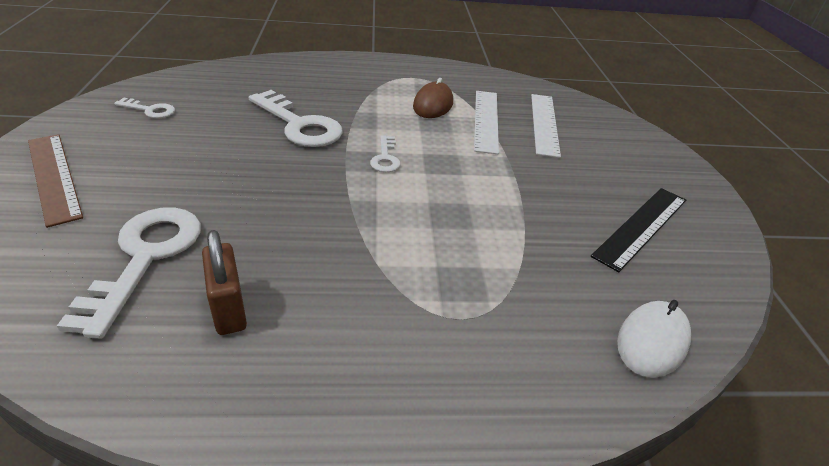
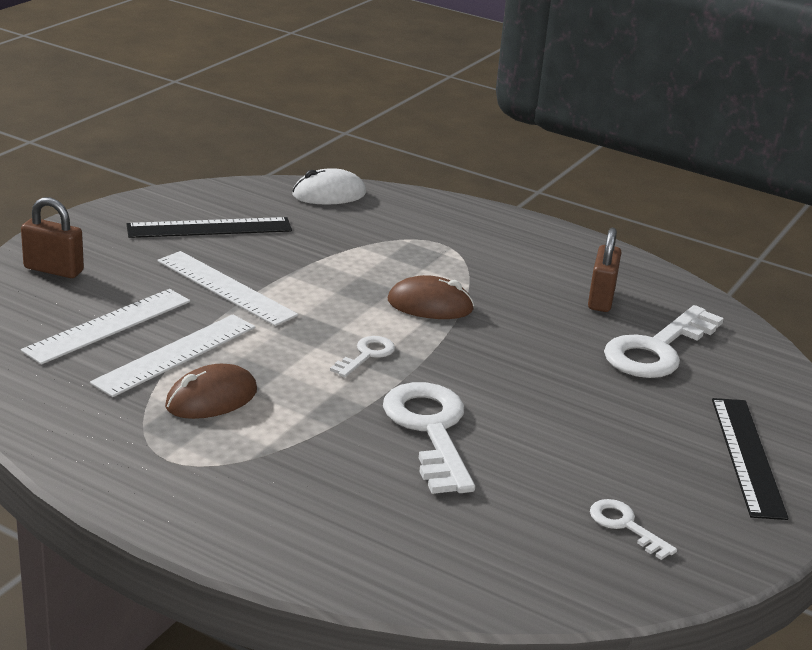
camera: 145 degrees left, 10 degrees down
(53, 177) = (747, 456): brown ruler -> black ruler
(387, 221) = (430, 305): none -> brown mouse
(536, 174) = (226, 288): none -> white ruler
(637, 146) = (53, 270): none -> brown padlock

